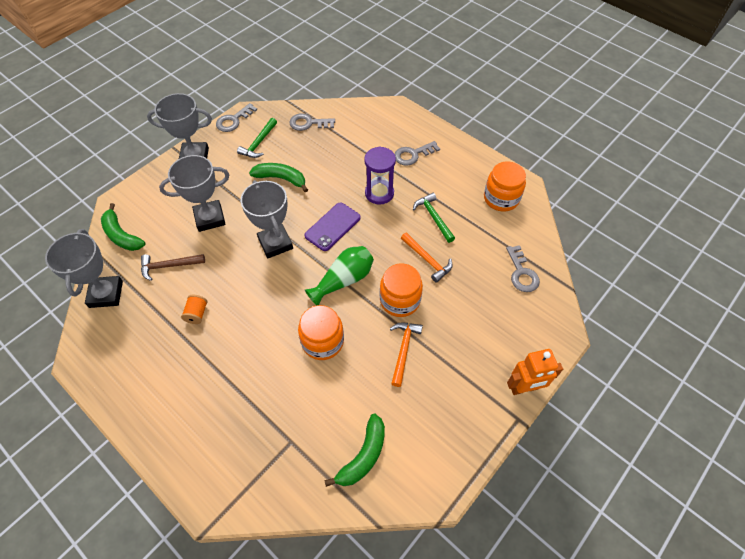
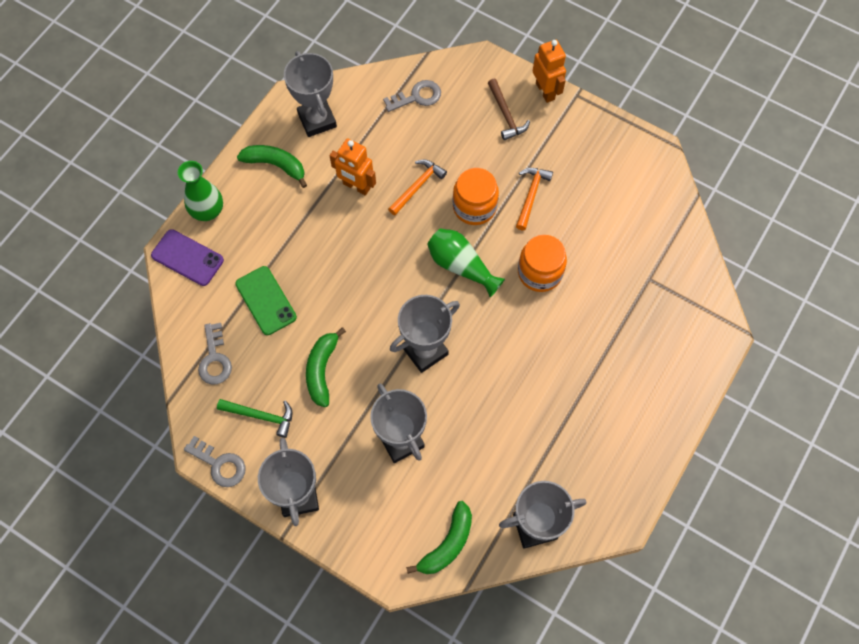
camera: 100 degrees left, 10 degrees up
(169, 266) = (481, 465): brown hammer -> brown hammer (505, 115)
(197, 314) = (536, 411): orange spool -> none
(332, 226) = (389, 292): purple phone -> purple phone (187, 258)
(345, 153) = (266, 300): none -> green phone
(363, 456) = (644, 215): green banana -> green banana (276, 165)
(379, 193) = (329, 249): purple hourglass -> none
(403, 350) = (531, 195): orange hammer -> orange hammer turned 105 degrees clockwise
(413, 155) = (259, 220): grey key -> none
(426, 127) = (207, 211): none -> green vase
(433, 217) = (356, 186): green hammer -> orange robot
(501, 198) = (317, 120): orange jar -> grey trophy

